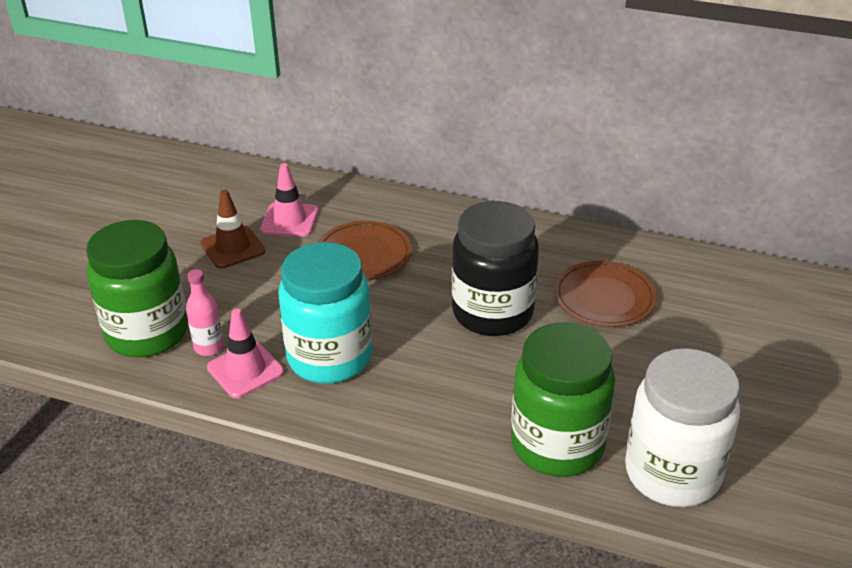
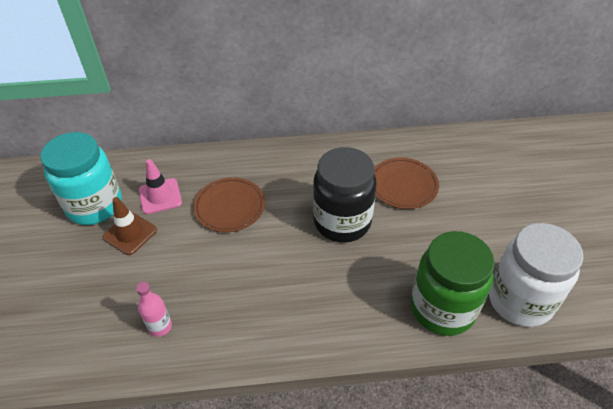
camera: 25 degrees left, 10 degrees up
(147, 333) = (104, 333): green jar -> none
(245, 370) = (199, 335): pink traffic cone -> none
(329, 357) = (254, 300): turquoise jar -> turquoise jar (95, 206)

